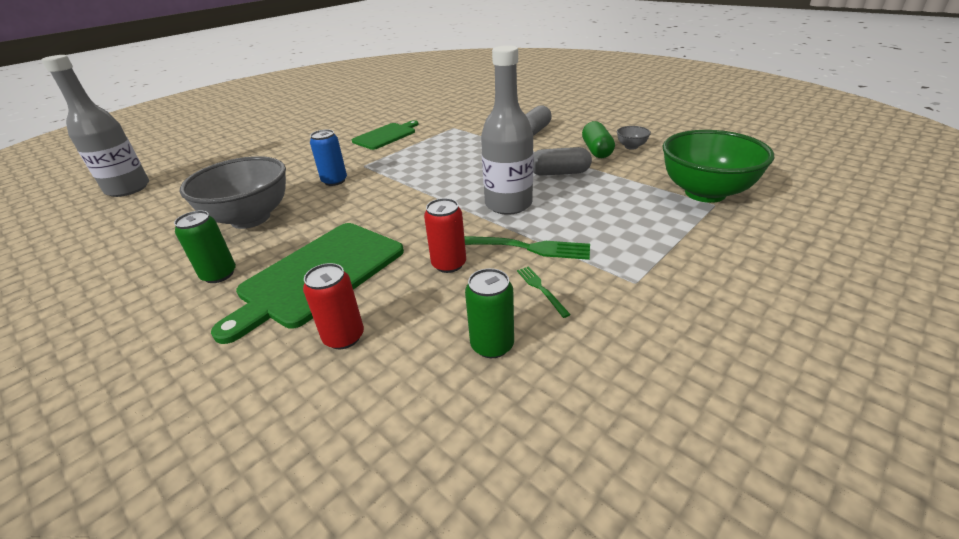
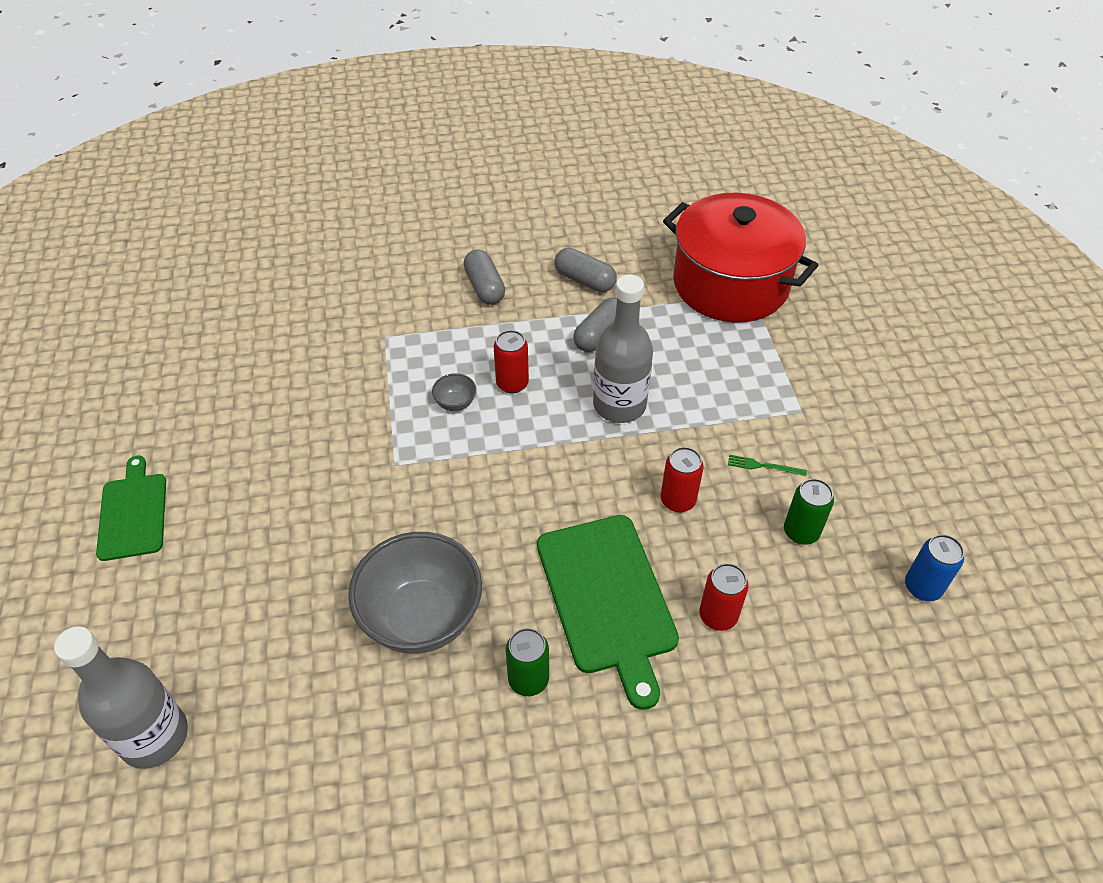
camera: 55 degrees left, 15 degrees up
(334, 181) = (408, 507): blue can -> blue can (922, 587)
(386, 136) = (326, 404): green cutting board -> green cutting board (133, 513)
(471, 167) = (512, 383): none -> red can
(522, 247) = (698, 441): green fork -> none
(596, 150) = (585, 280): green capsule -> grey capsule
(631, 146) = (605, 255): grey bowl -> grey bowl (455, 403)
(705, 193) = (730, 284): green bowl -> red pot

